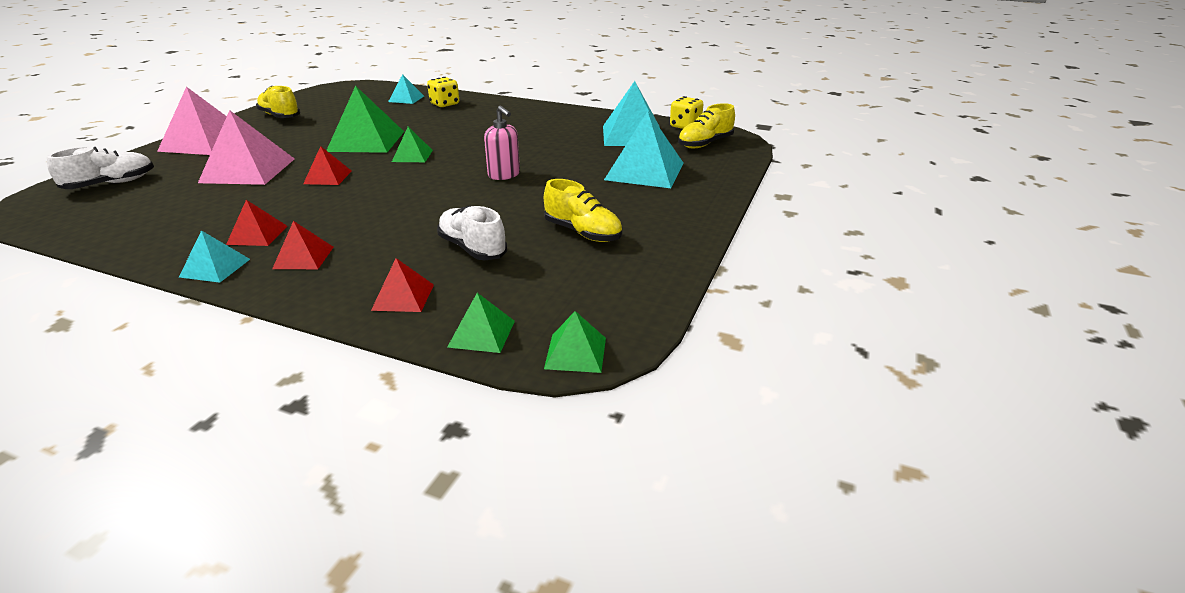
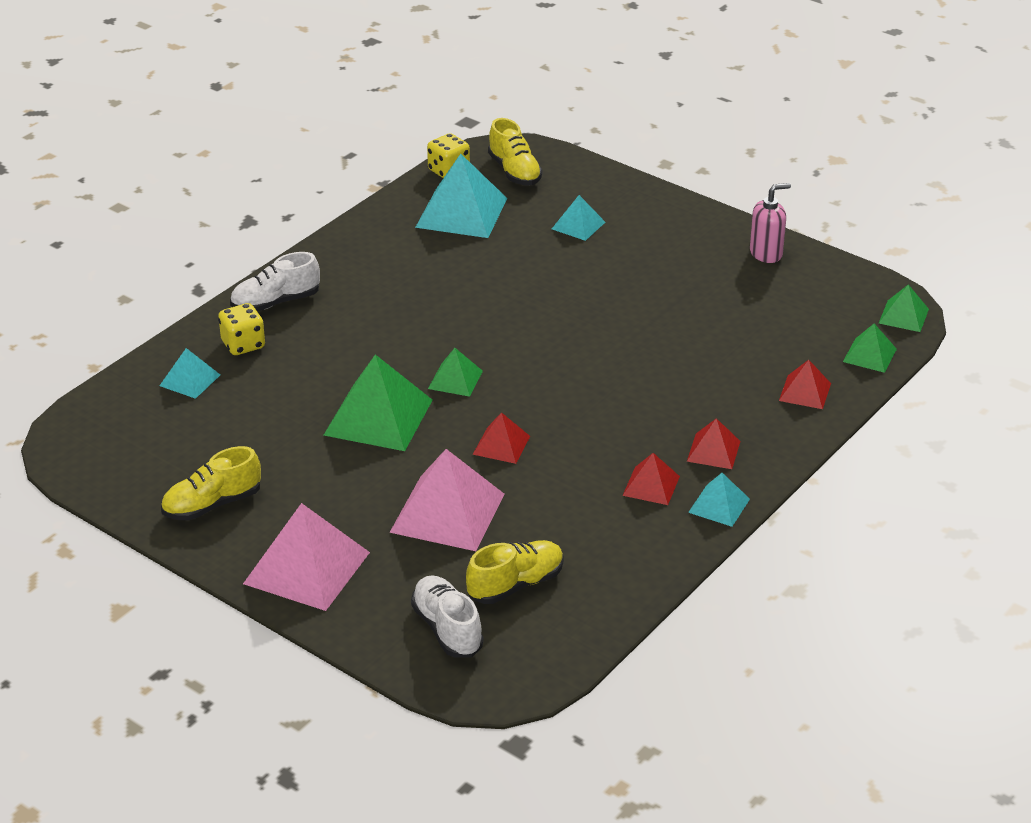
camera: 75 degrees left, 5 degrees up
(472, 248) = (726, 350): white shoe -> white shoe (276, 302)
(504, 175) = (550, 316): pink soap dispenser -> pink soap dispenser (766, 253)
(583, 232) = (713, 285): yellow shoe -> yellow shoe (515, 584)
(645, 171) = (578, 225): turquoise pyramid -> turquoise pyramid, size x0.53

